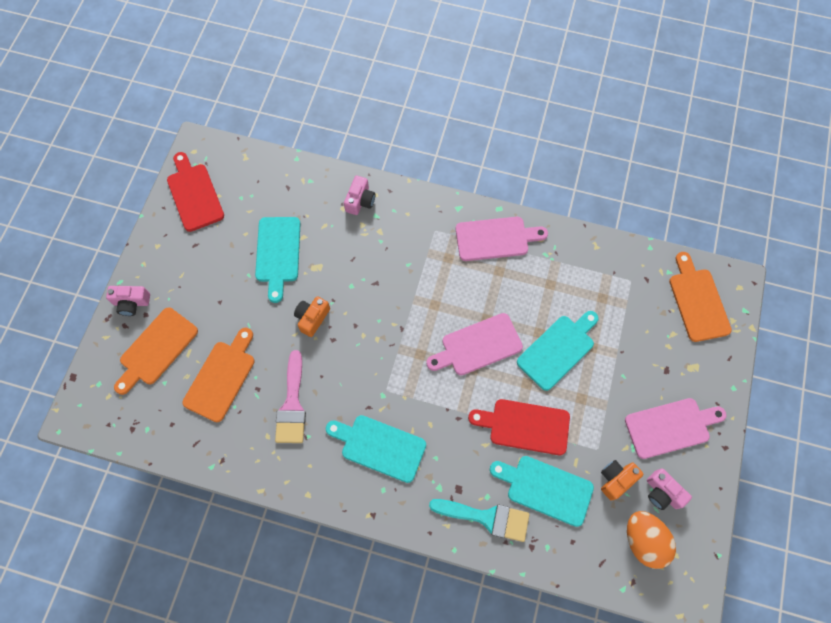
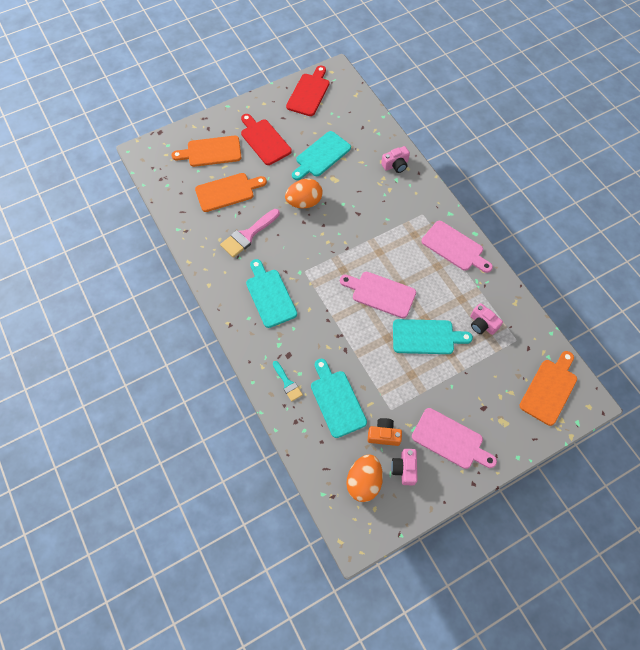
camera: 45 degrees right, 5 degrees down
(131, 303) = (222, 120): pink camera -> pink camera (482, 324)
(312, 318) = (304, 202): orange camera -> orange egg
(486, 517) = (287, 383): turquoise brush -> turquoise brush, size x0.59
(525, 426) = (361, 358): red cutting board -> red cutting board (264, 140)

